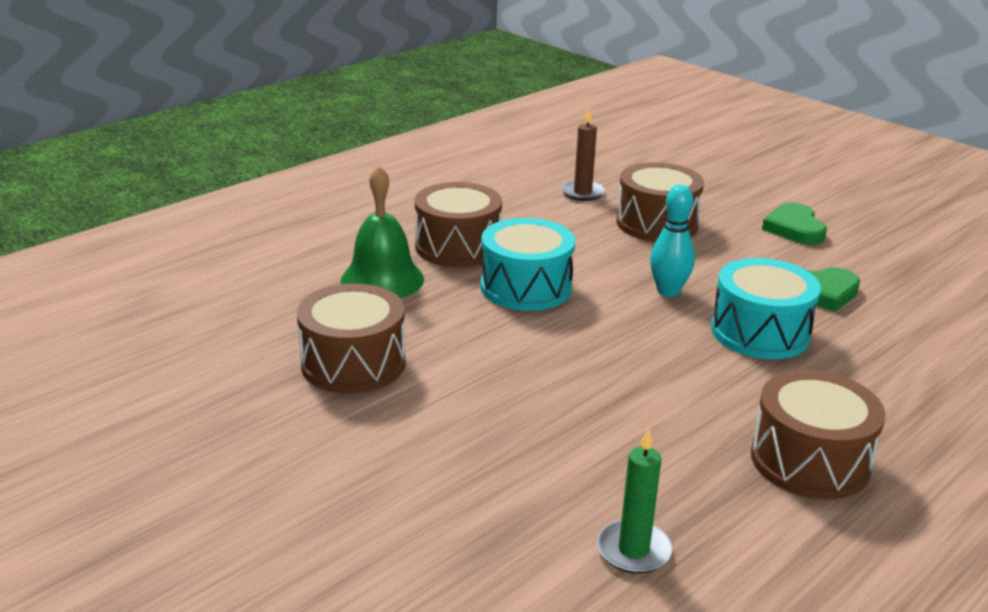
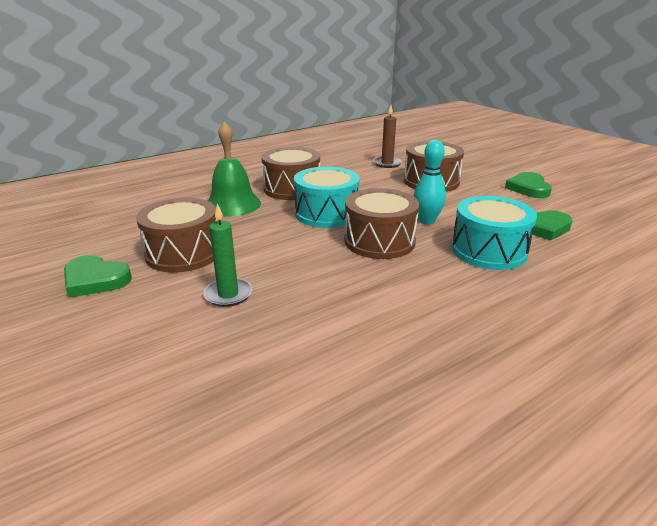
camera: 10 degrees right, 0 degrees up
(253, 412) = (95, 280): none -> green heart
(633, 550) = (331, 415): green candle -> green candle (228, 294)
(810, 461) = (510, 350): brown drum -> brown drum (379, 241)

